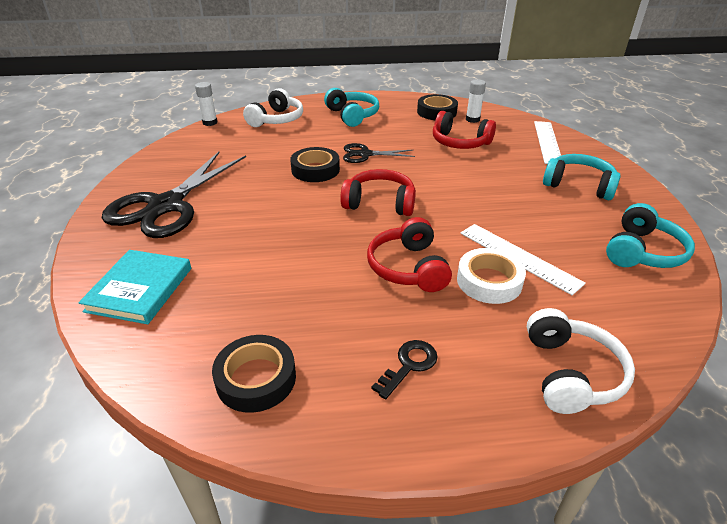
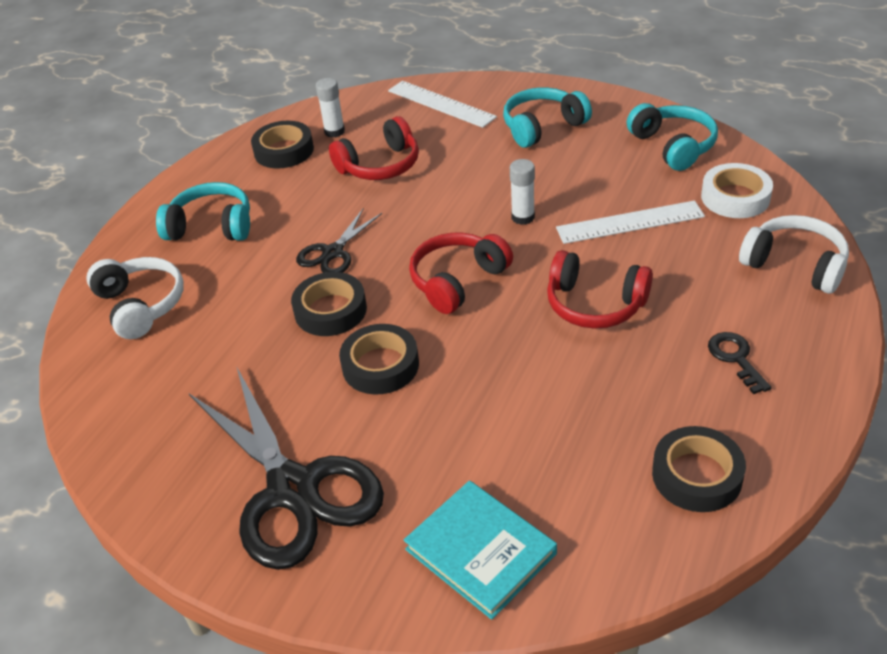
camera: 55 degrees left, 5 degrees up
(210, 122) = (67, 384): white glue stick -> white glue stick (523, 217)
(281, 201) = (380, 365): none -> black tape
(489, 281) = (653, 258): white tape -> white tape (735, 197)

